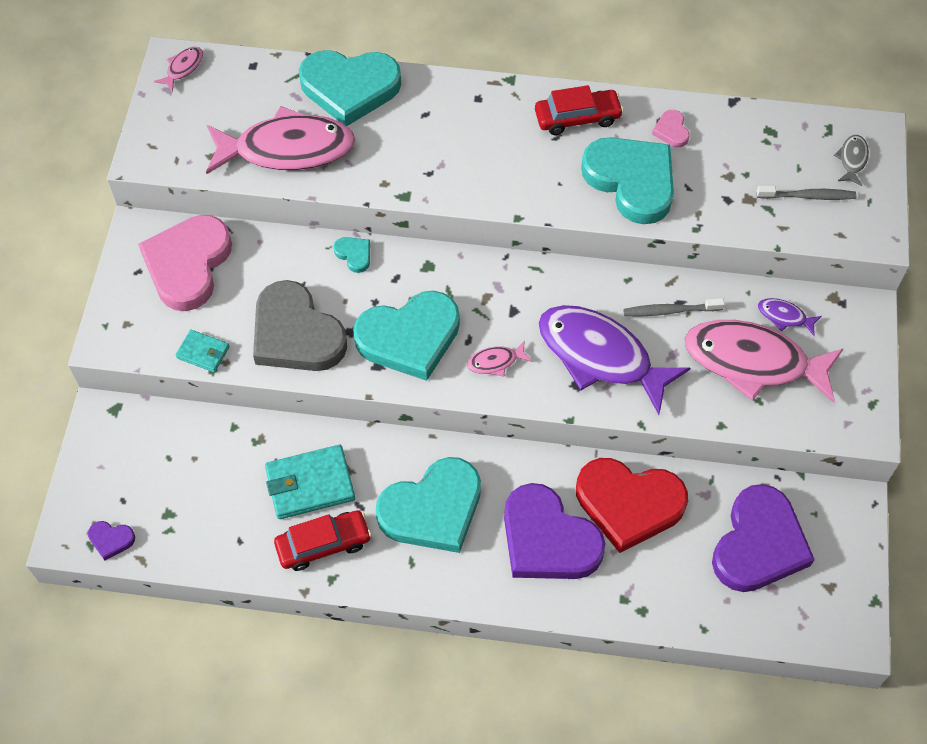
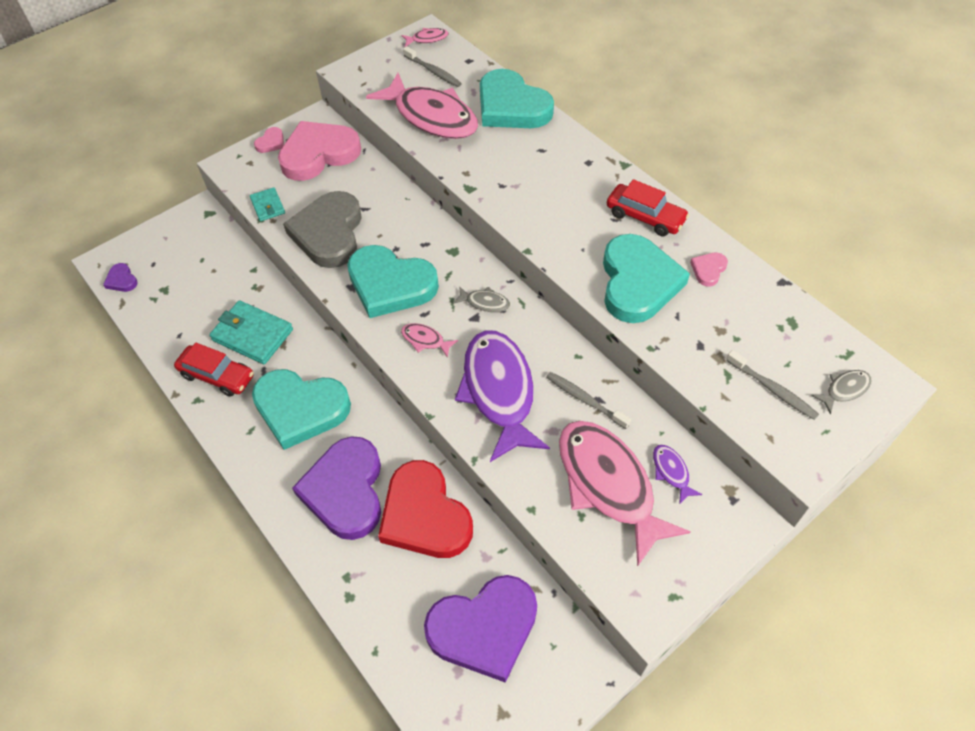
camera: 45 degrees right, 5 degrees down
(122, 288) = (271, 142): none -> pink heart
(232, 100) = (433, 71): none -> grey toothbrush
(354, 255) = (416, 213): turquoise heart -> none
(507, 291) = (485, 303): none -> grey fish

